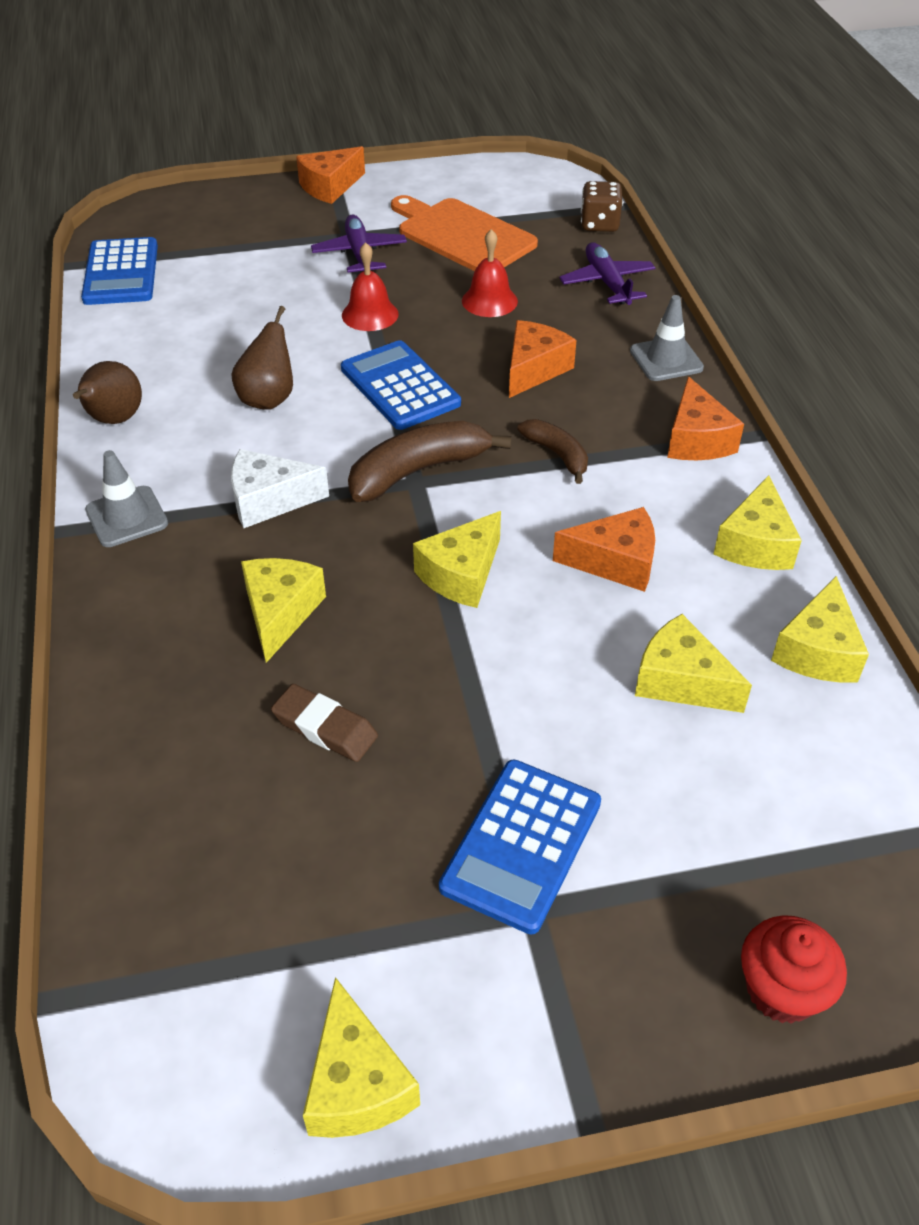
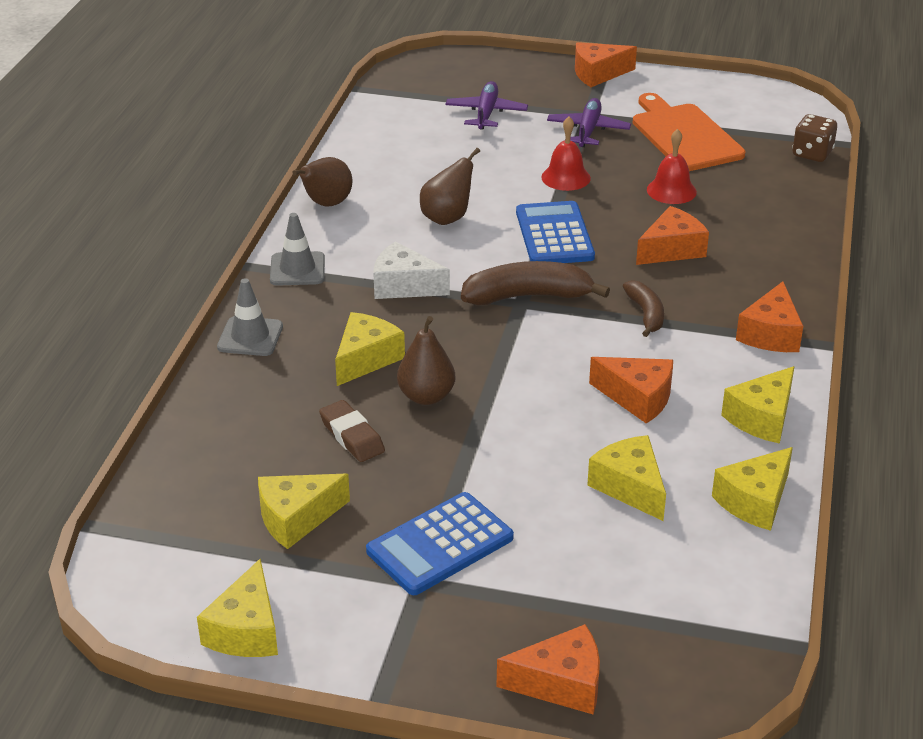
camera: 25 degrees right, 10 degrees down
(121, 273) = (392, 102): blue calculator -> none
(382, 640) = (426, 396): none -> brown pear
(461, 574) = (513, 372): yellow cheese -> yellow cheese (296, 518)
(607, 283) = (784, 201): purple plane -> purple plane (486, 113)
(666, 359) = (790, 270): grey traffic cone -> grey traffic cone (250, 337)
(781, 990) = (561, 683): red cupcake -> orange cheese

